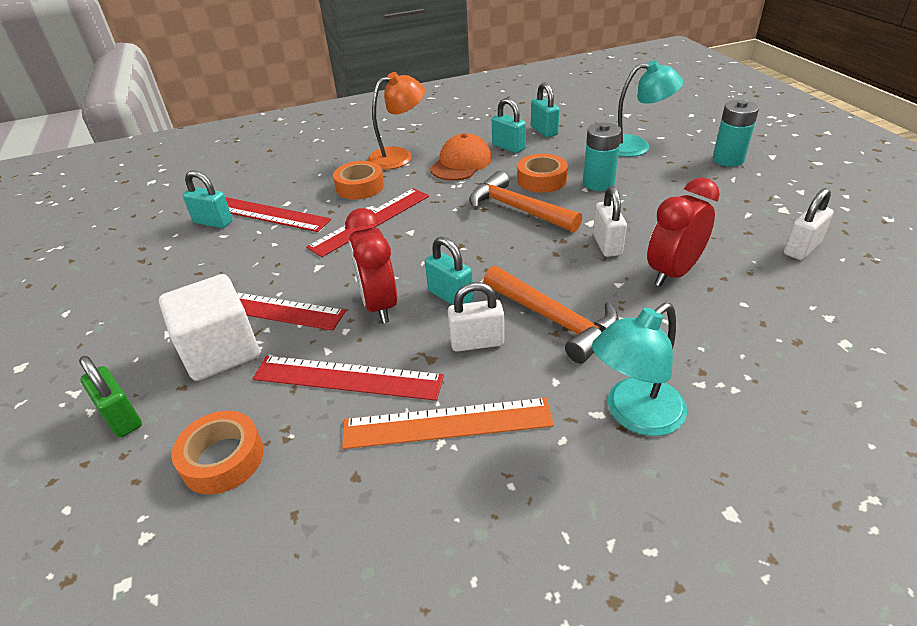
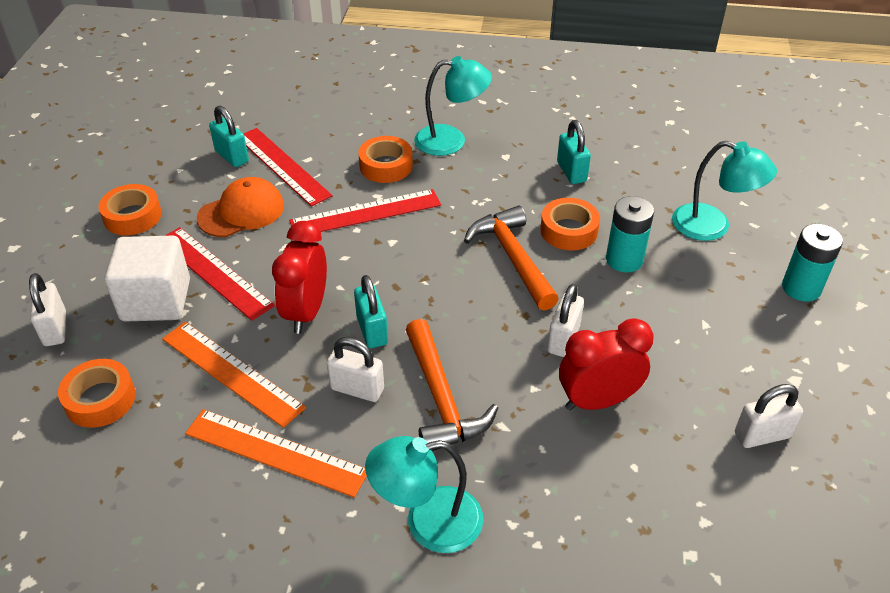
camera: 25 degrees right, 5 degrees up
(122, 417) = (55, 329): green padlock -> white padlock
(144, 296) = (132, 216): none -> orange tape
(347, 377) = (232, 372): red ruler -> orange ruler
(399, 156) = (451, 140): orange lamp -> turquoise lamp
(461, 163) = (505, 175): orange cap -> orange cap (241, 212)
(544, 131) = (629, 164): turquoise padlock -> none

